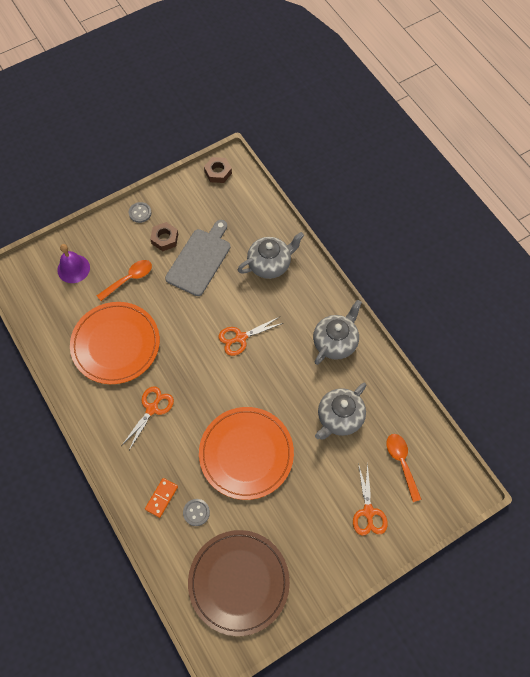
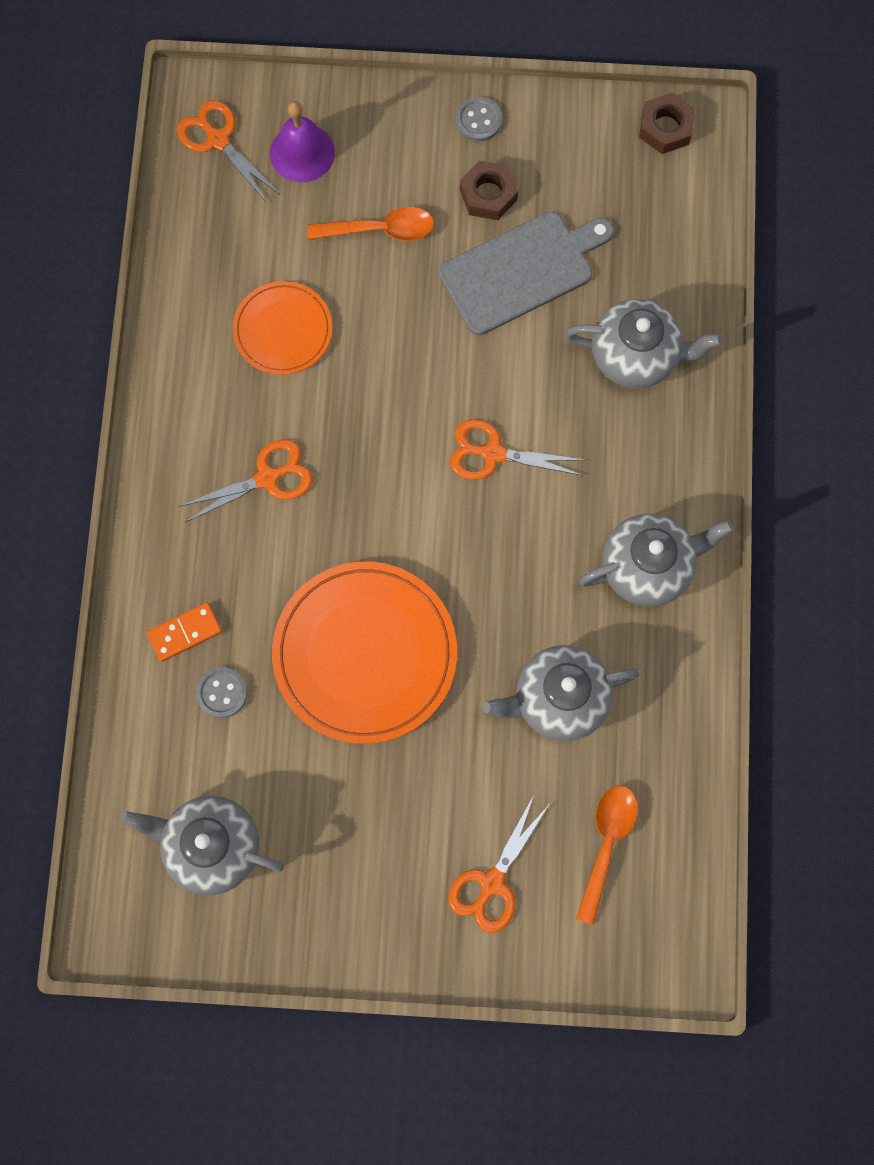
camera: 35 degrees right, 10 degrees up
(32, 285) = (218, 140): none -> orange scissors
(115, 344) = (283, 330): orange plate -> orange plate, size x0.57
(239, 582) = (211, 846): brown plate -> grey teapot

